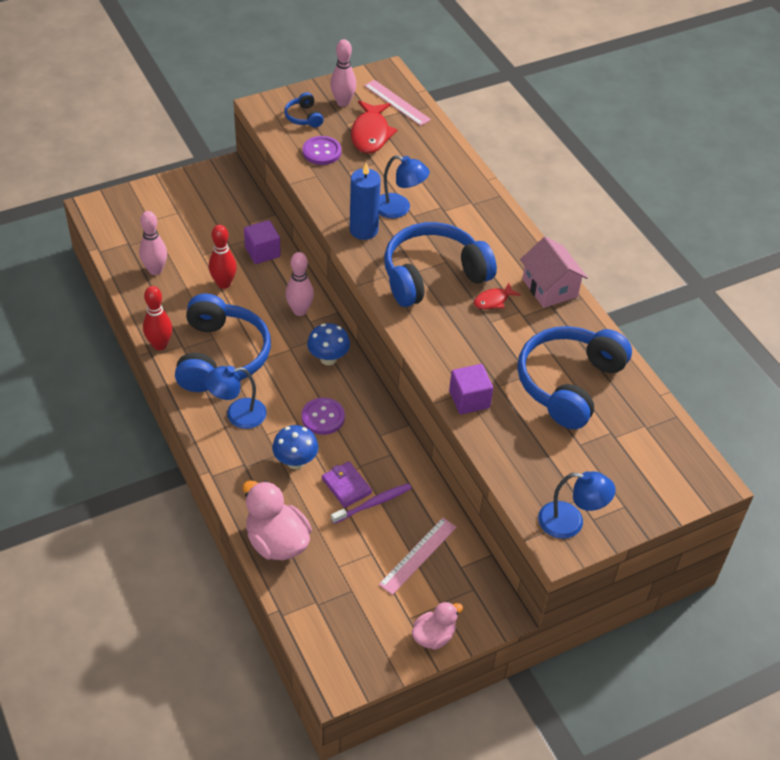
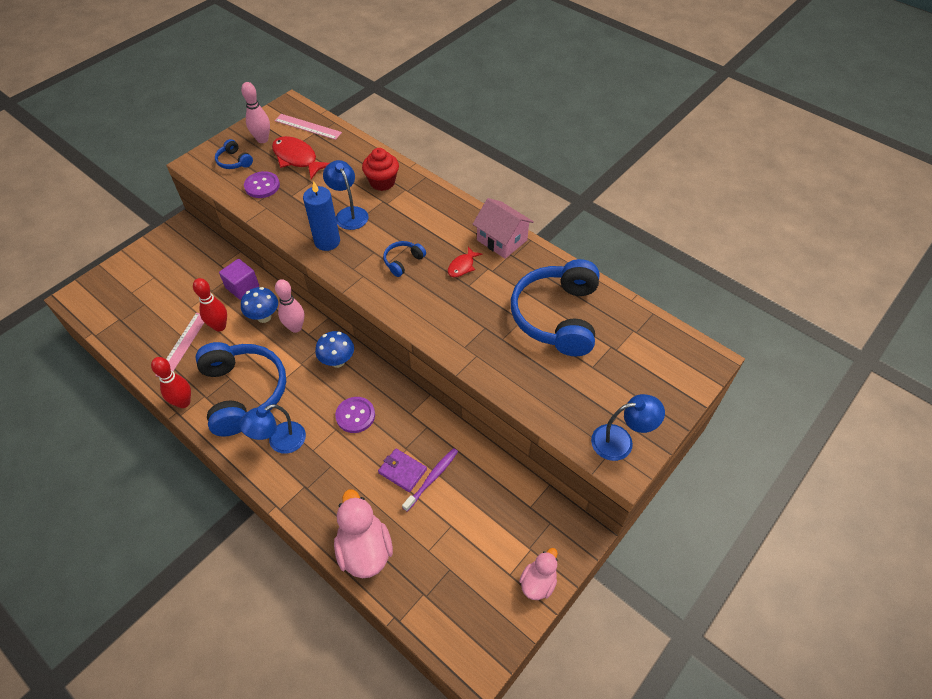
camera: 20 degrees left, 5 degrees up
(155, 270) = (153, 335): pink bowling pin -> none
(277, 542) = (364, 550): pink duck -> pink duck turned 45 degrees clockwise
(295, 462) = (349, 466): blue mushroom -> blue mushroom (264, 317)
(370, 134) = (297, 158): red fish -> red fish turned 150 degrees clockwise
(399, 208) = (349, 213): blue lamp -> blue lamp turned 120 degrees counterclockwise
(418, 555) = (491, 511): pink ruler -> pink ruler (183, 345)
(433, 275) = (403, 261): blue headphones -> blue headphones, size x0.43
(450, 187) = (382, 182): none -> red cupcake
(469, 399) = (484, 361): purple cube -> none

